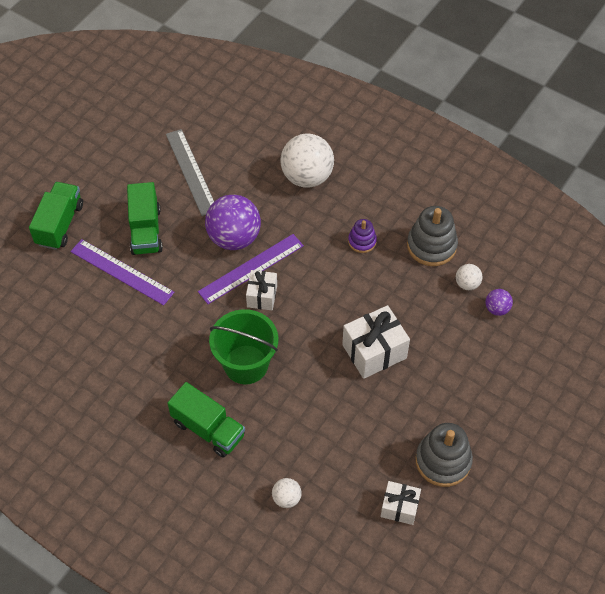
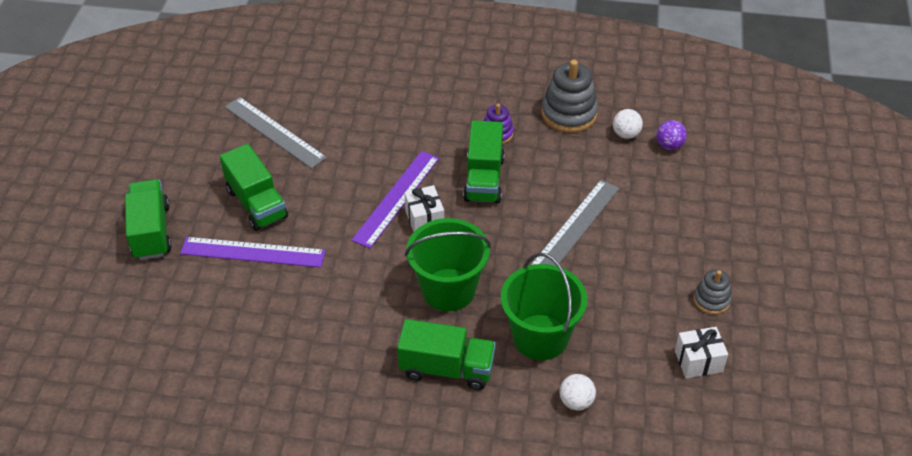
camera: 25 degrees left, 10 degrees down
(234, 238) = (360, 176): purple ball -> none
(291, 434) = (540, 337): none -> green bucket
(307, 177) = (402, 96): white ball -> none
(328, 279) = (484, 179): none -> green truck
(374, 351) = (575, 227): white gift -> grey ruler
(443, 461) = (711, 300): grey stacking toy -> grey stacking toy, size x0.57

